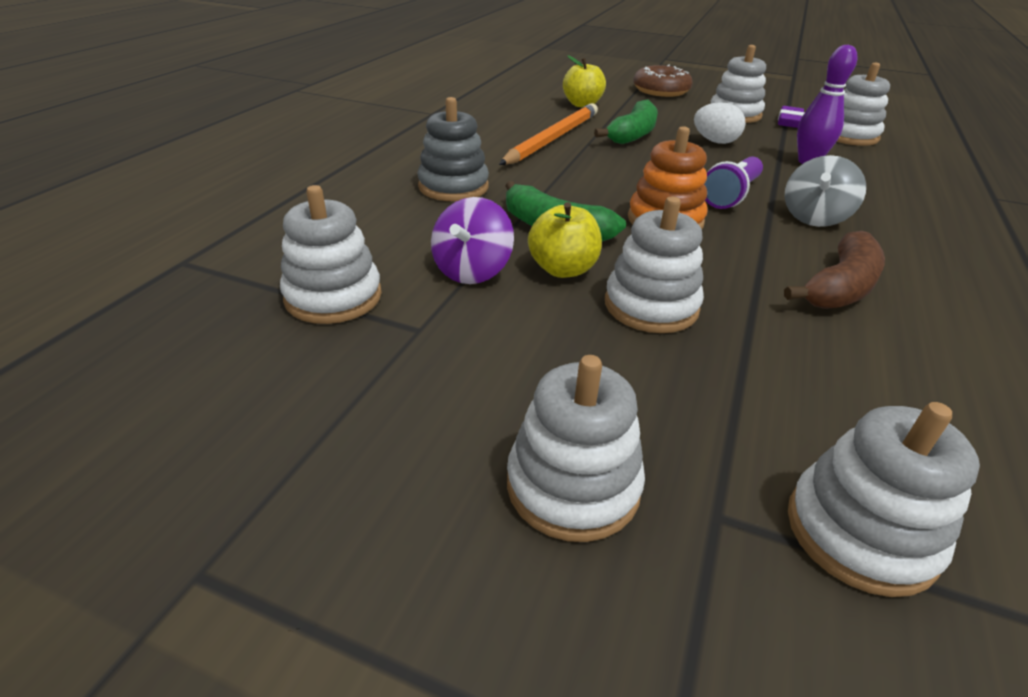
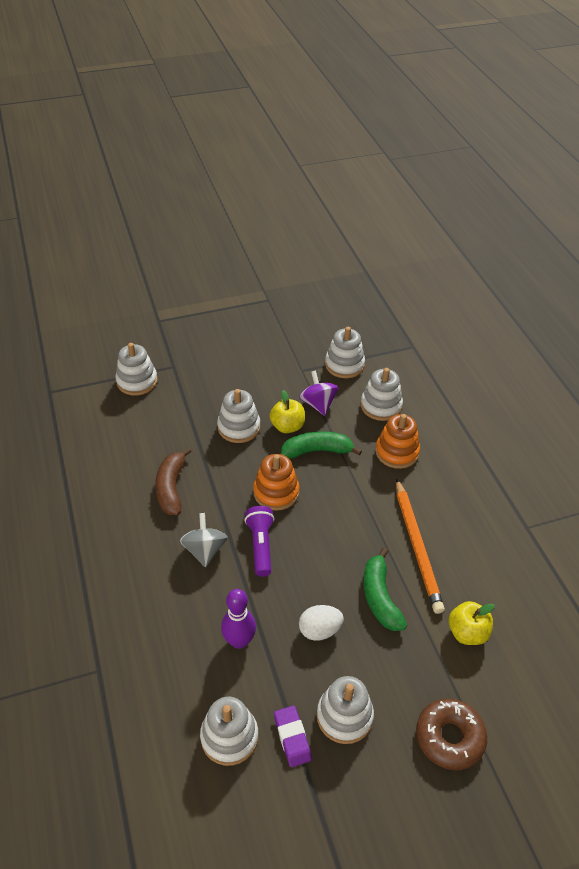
camera: 140 degrees right, 10 degrees up
(453, 187) = (397, 452): grey stacking toy -> orange stacking toy
(573, 485) = (212, 354): white stacking toy -> white stacking toy (381, 406)

